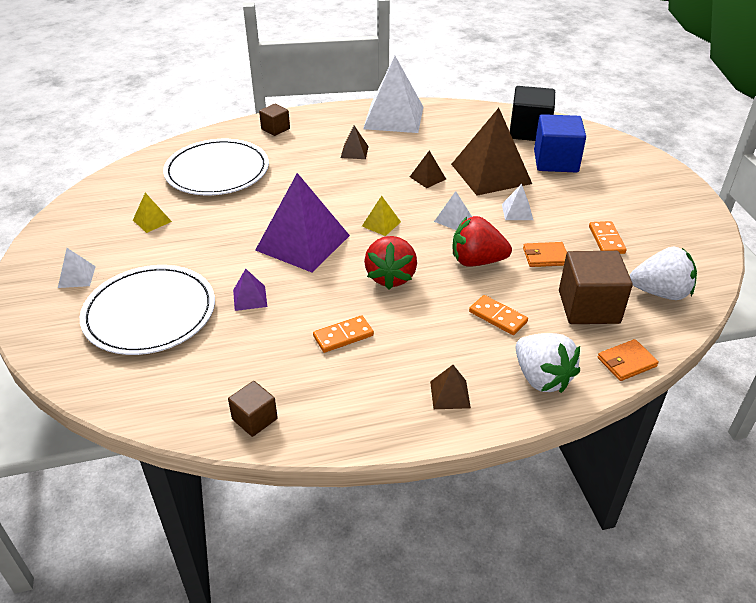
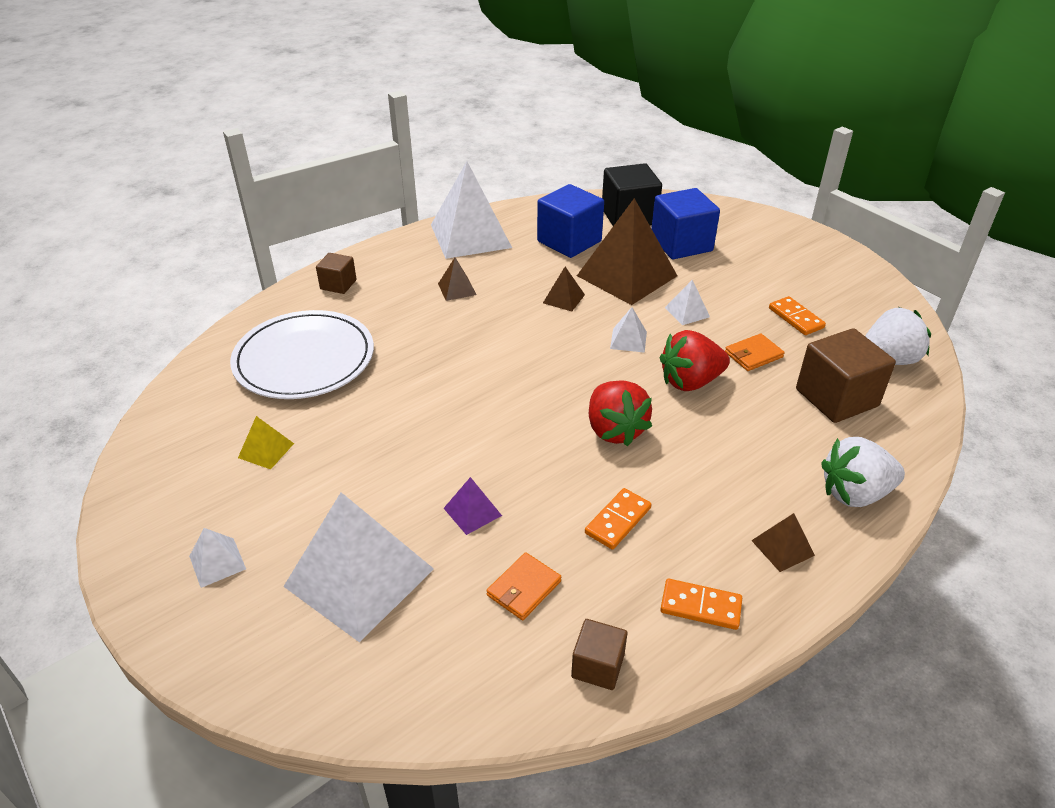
camera: 25 degrees left, 0 degrees up
(150, 313) = (359, 577): white plate -> white pyramid
(302, 242) = (482, 420): purple pyramid -> none
(381, 224) = (555, 369): yellow pyramid -> none
(465, 138) = (569, 241): none -> blue cube
(497, 317) = (760, 439): orange domino -> orange domino (700, 606)
(541, 378) = (855, 493): white strawberry -> white strawberry turned 135 degrees clockwise
(626, 362) = (916, 446): orange wallet -> orange wallet (524, 588)

